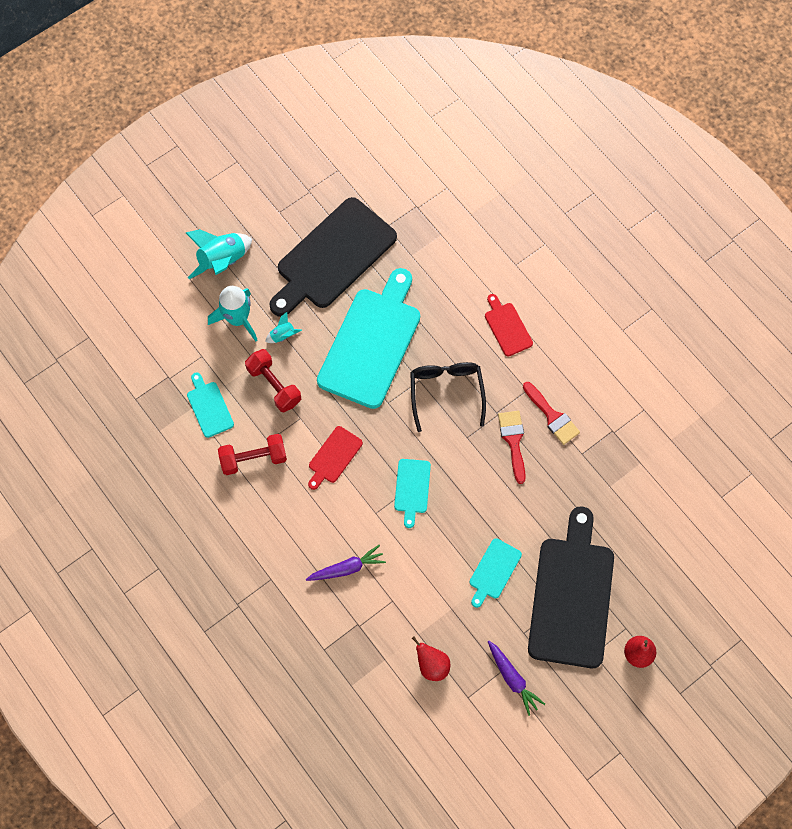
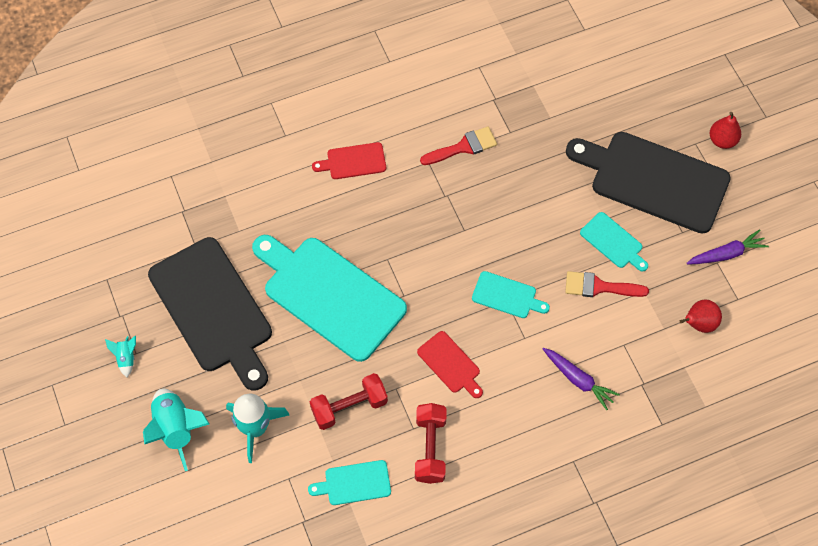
camera: 75 degrees left, 5 degrees down
(283, 335) = (291, 384): turquoise rocket -> turquoise rocket (126, 358)
(347, 568) = (578, 380): purple carrot -> purple carrot turned 135 degrees clockwise
(446, 392) = (409, 236): black glasses -> none
(513, 441) = (480, 188): red brush -> red brush (599, 287)

